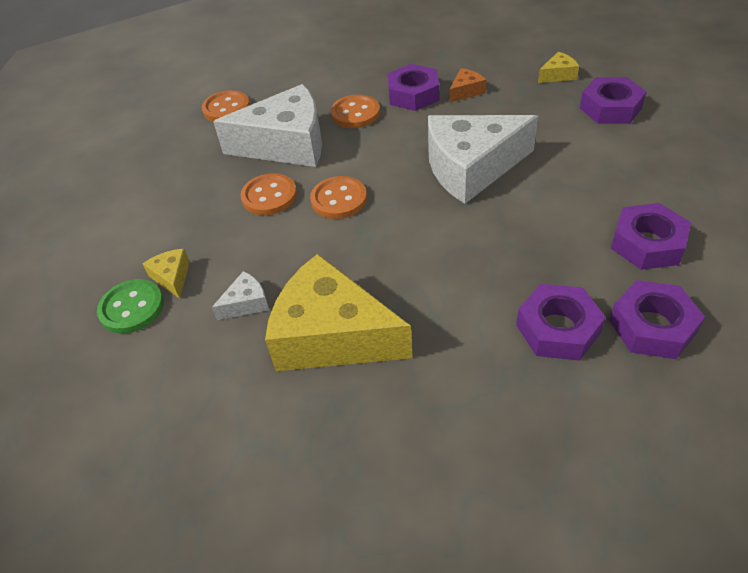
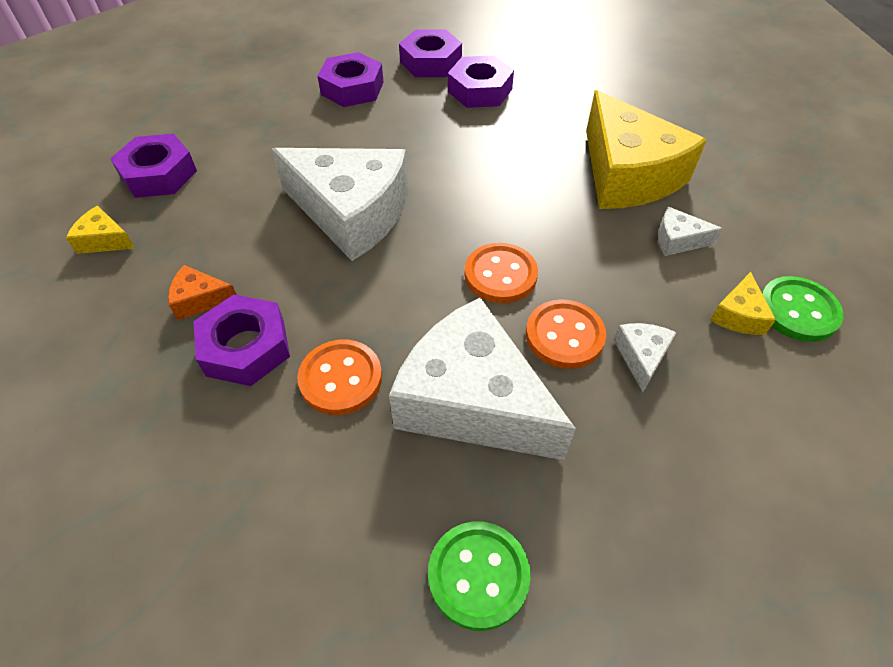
camera: 140 degrees left, 5 degrees up
(218, 215) = (641, 357): none -> white cheese
(226, 108) = (478, 575): orange button -> green button

